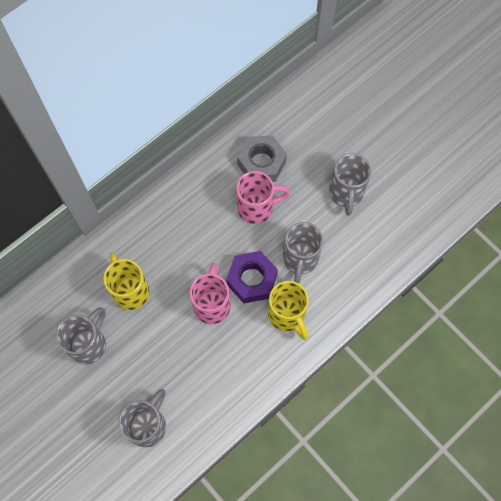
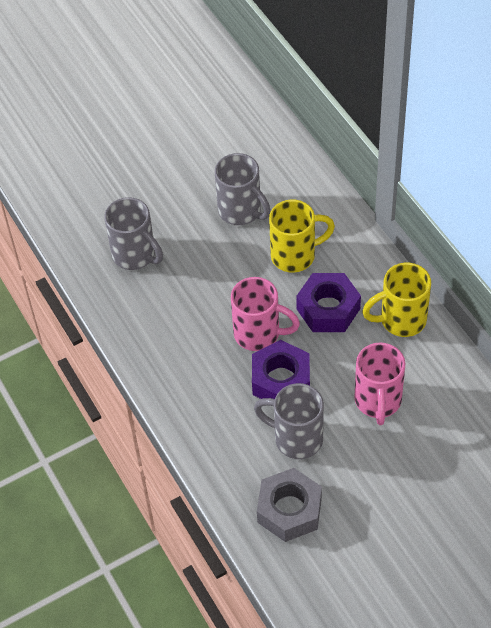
camera: 105 degrees right, 15 degrees down
(179, 256) = (328, 309): none -> purple nut
(261, 163) = (443, 417): grey nut -> grey nut (289, 510)
(287, 315) = (225, 411): yellow mug -> yellow mug (401, 320)
(346, 193) = (380, 512): grey mug -> none

